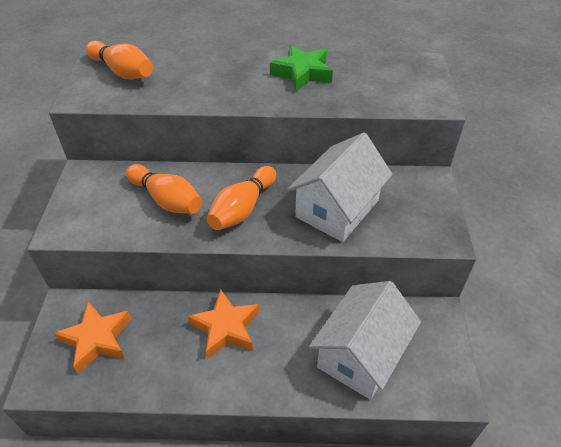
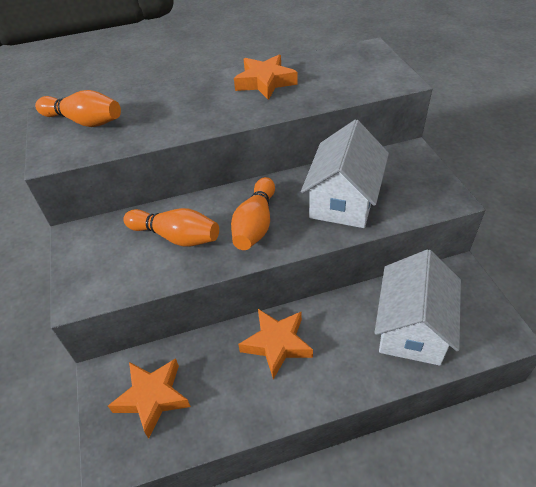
camera: 15 degrees left, 0 degrees up
(302, 73) = (265, 82): green star -> orange star

